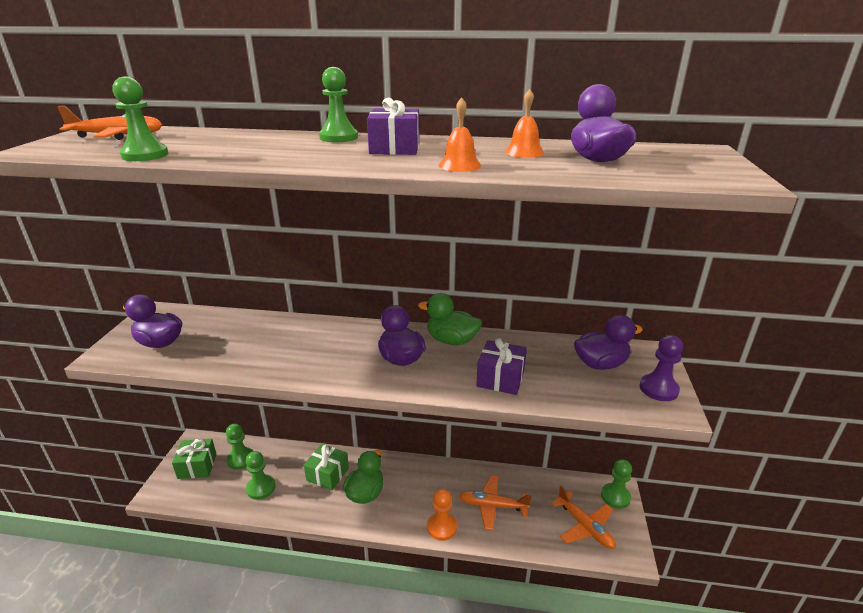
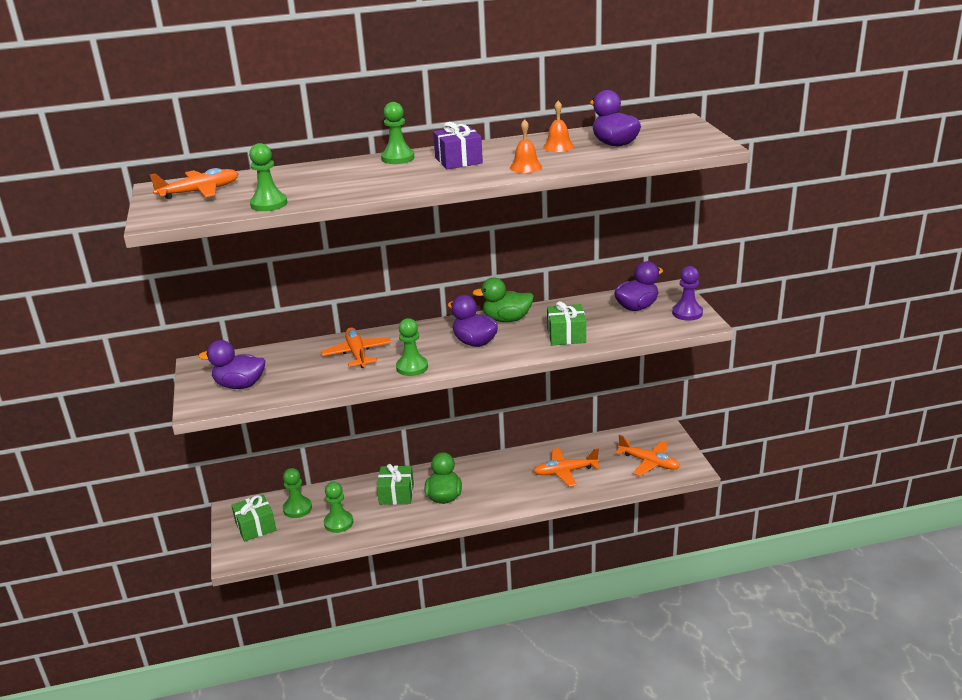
camera: 20 degrees left, 0 degrees up
(285, 339) = (357, 353): none -> orange plane
(442, 527) = (530, 499): orange pawn -> none
(500, 378) = (566, 335): purple gift -> green gift
(615, 497) = (664, 435): green pawn -> green pawn (412, 367)

